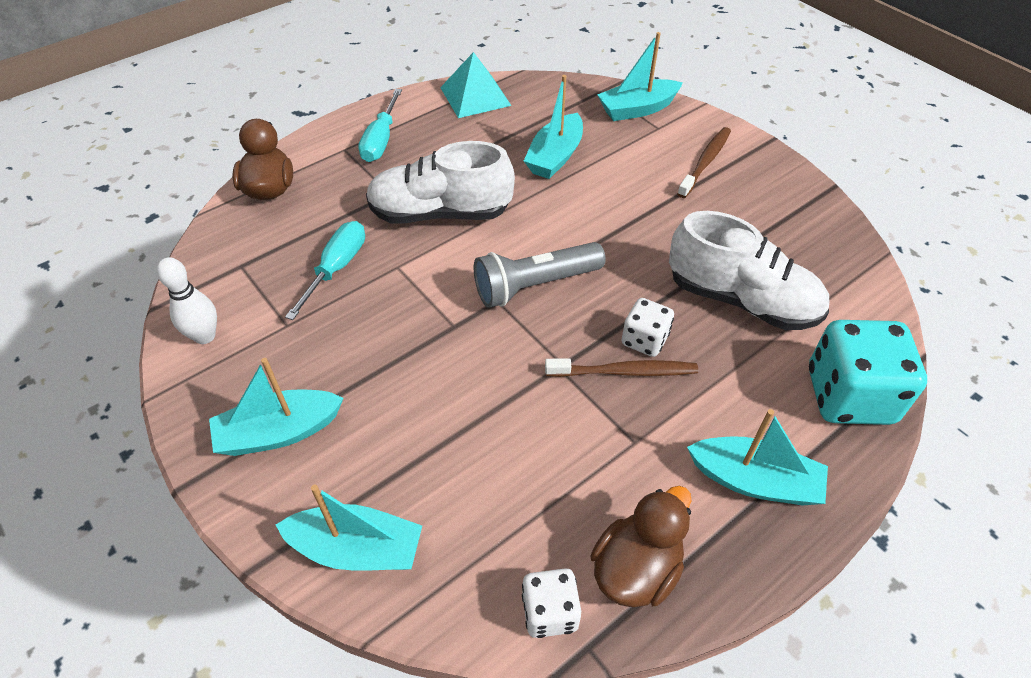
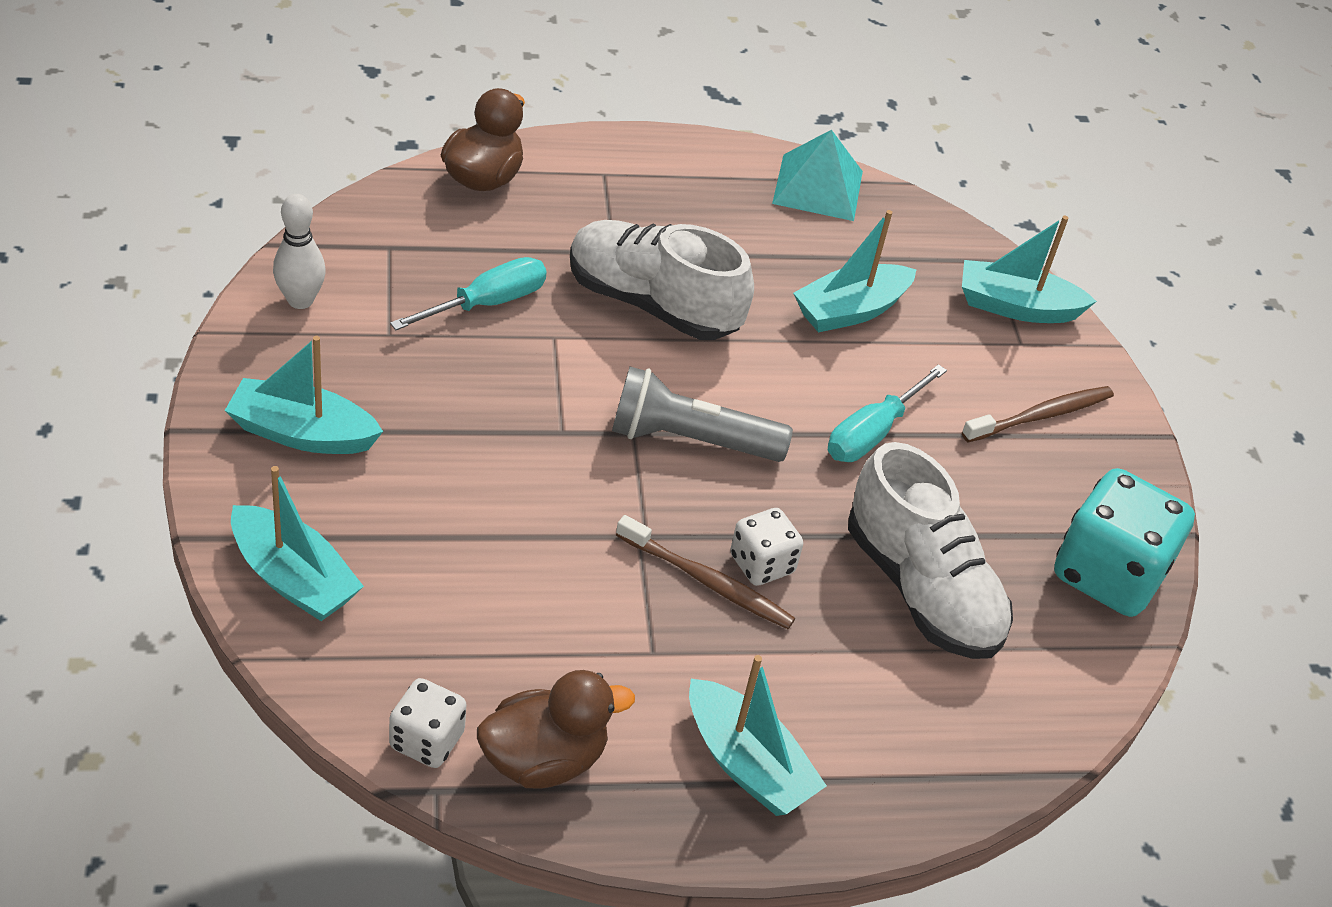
camera: 25 degrees right, 5 degrees down
(381, 141) = (654, 185): turquoise screwdriver -> turquoise screwdriver (871, 434)
(849, 396) = (945, 755): turquoise dice -> turquoise dice (1108, 574)

